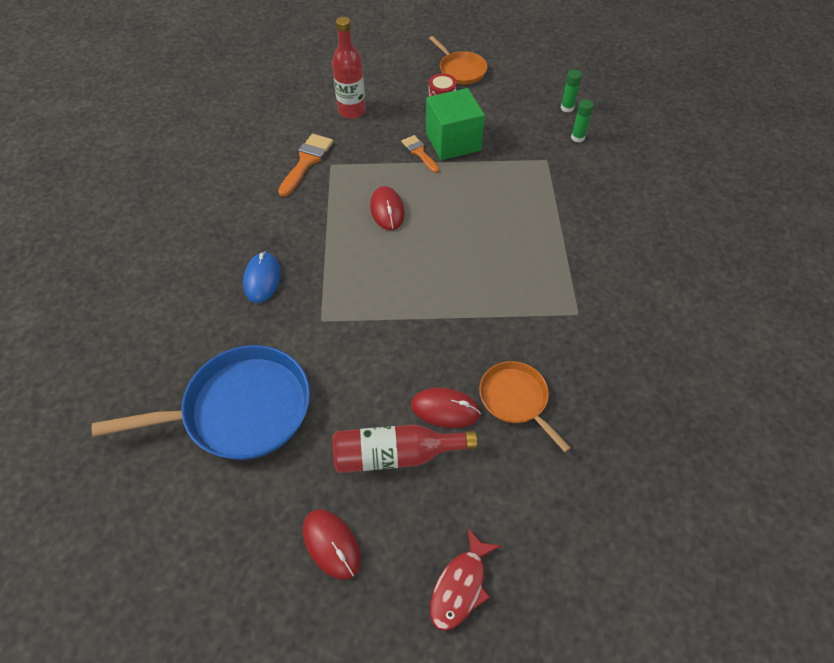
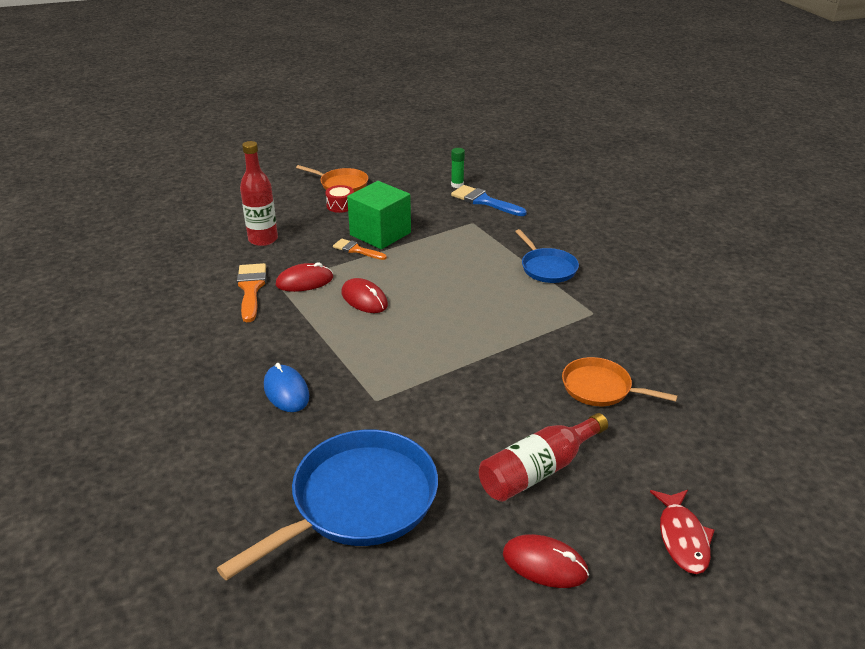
camera: 30 degrees left, 20 degrees down
(445, 409) = (549, 419): red mouse -> red mouse (304, 281)
(575, 242) = (547, 268): none -> blue pan
(577, 137) = (484, 201): green glue stick -> blue brush

